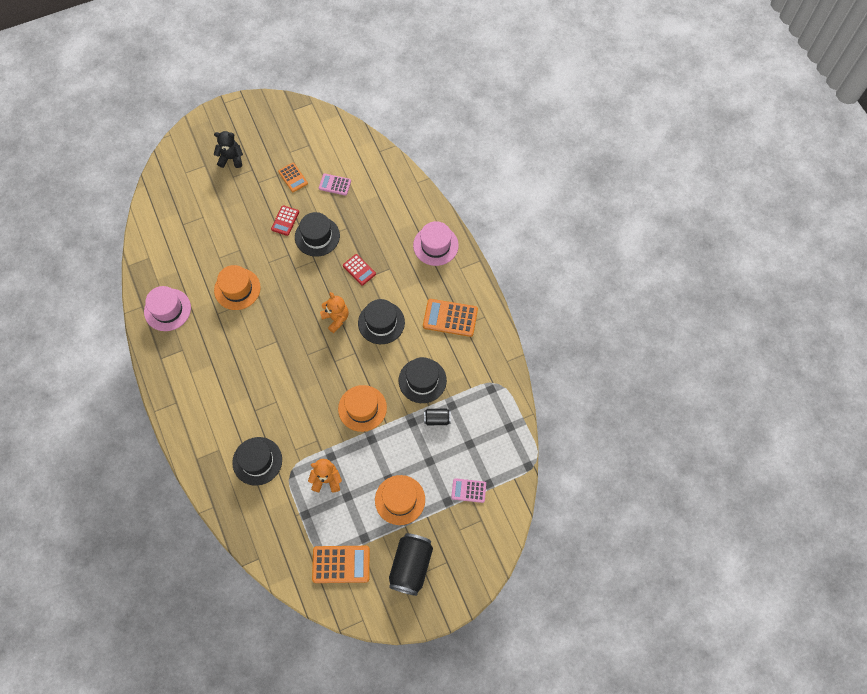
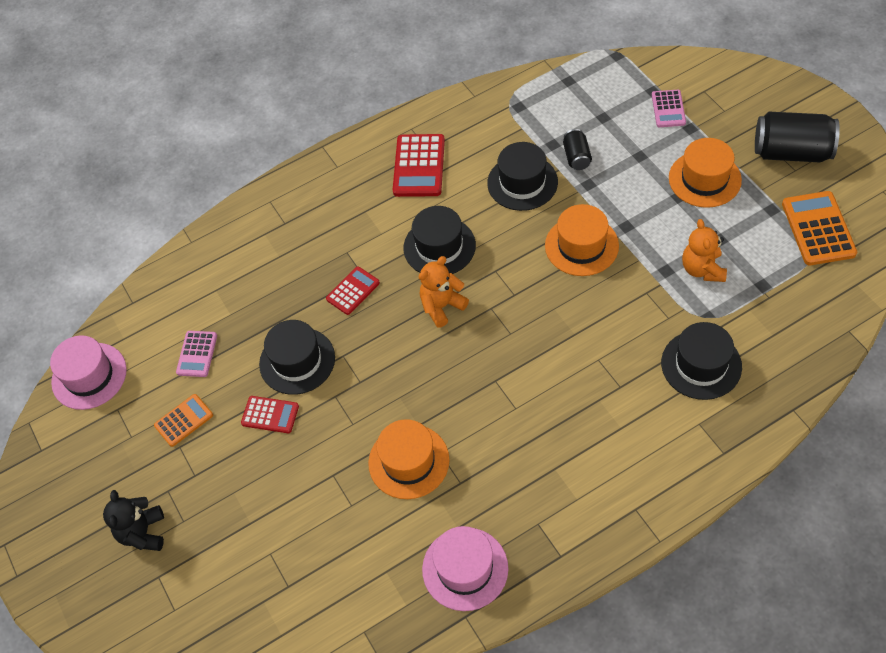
camera: 90 degrees left, 10 degrees down
(435, 245) = (301, 201): pink hat -> pink hat (89, 376)
(450, 318) = (419, 166): orange calculator -> red calculator

